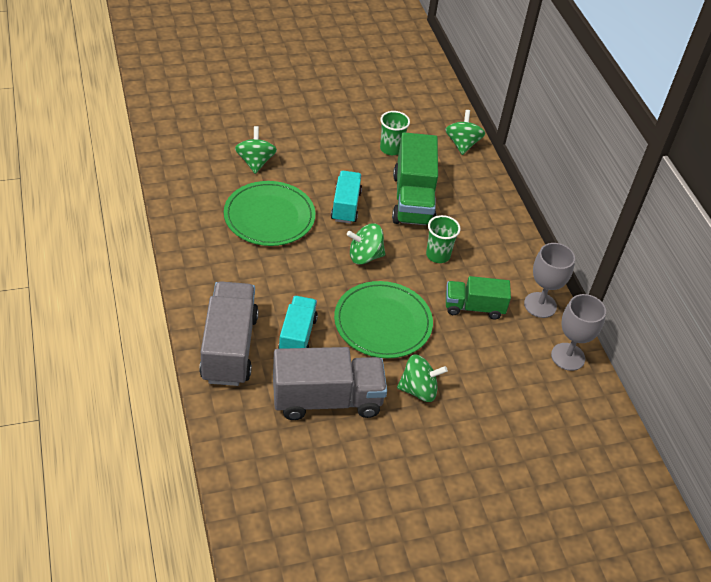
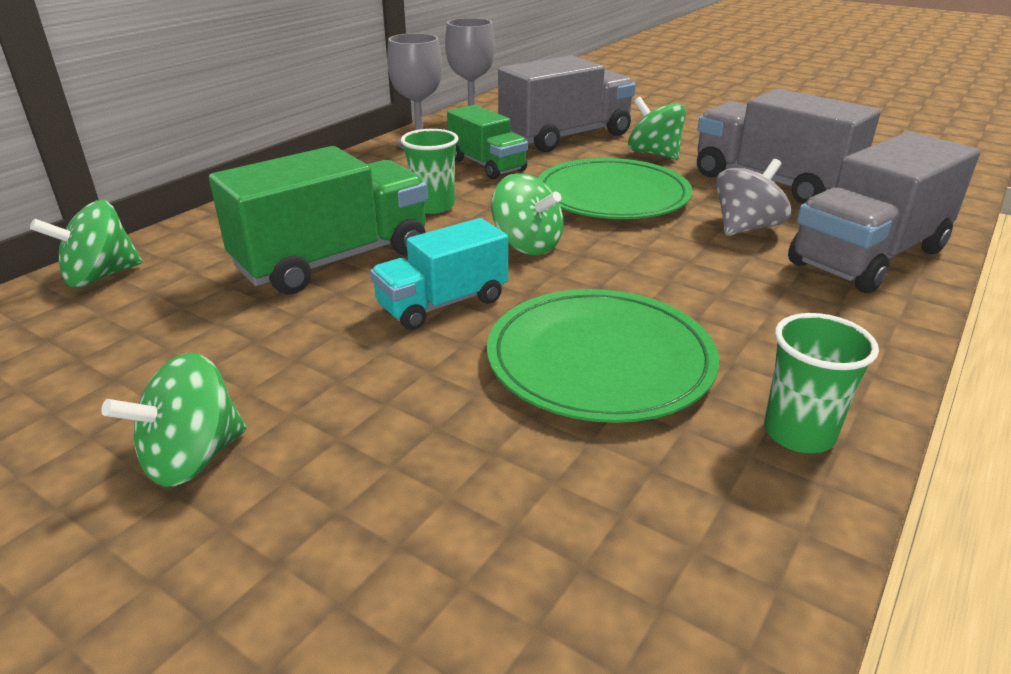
camera: 125 degrees left, 15 degrees down
(255, 162) = (475, 477): green spinning top -> green spinning top (193, 458)
(297, 336) = (746, 228): turquoise truck -> grey spinning top
(391, 149) = (197, 333): green cup -> green cup (798, 433)
(489, 375) = (566, 137): none -> grey truck

